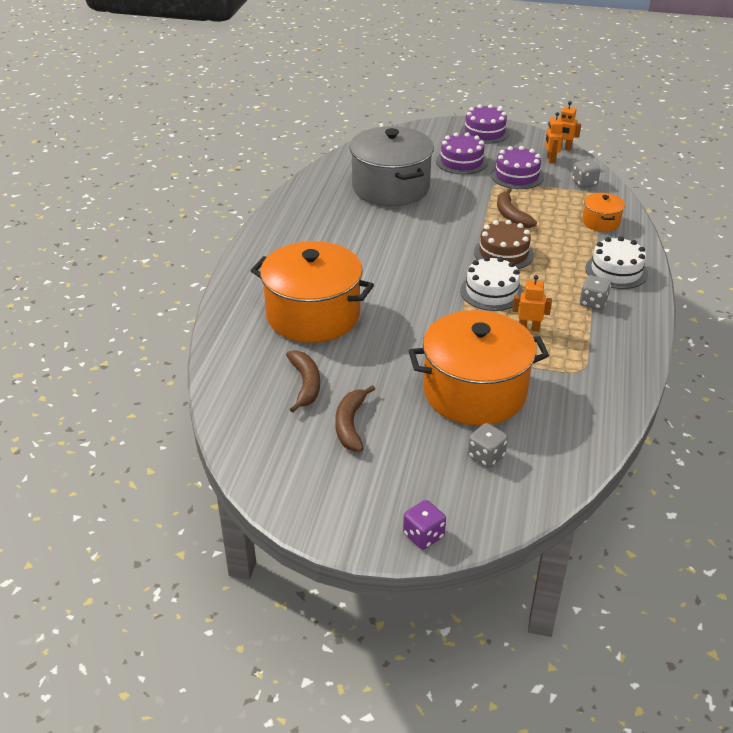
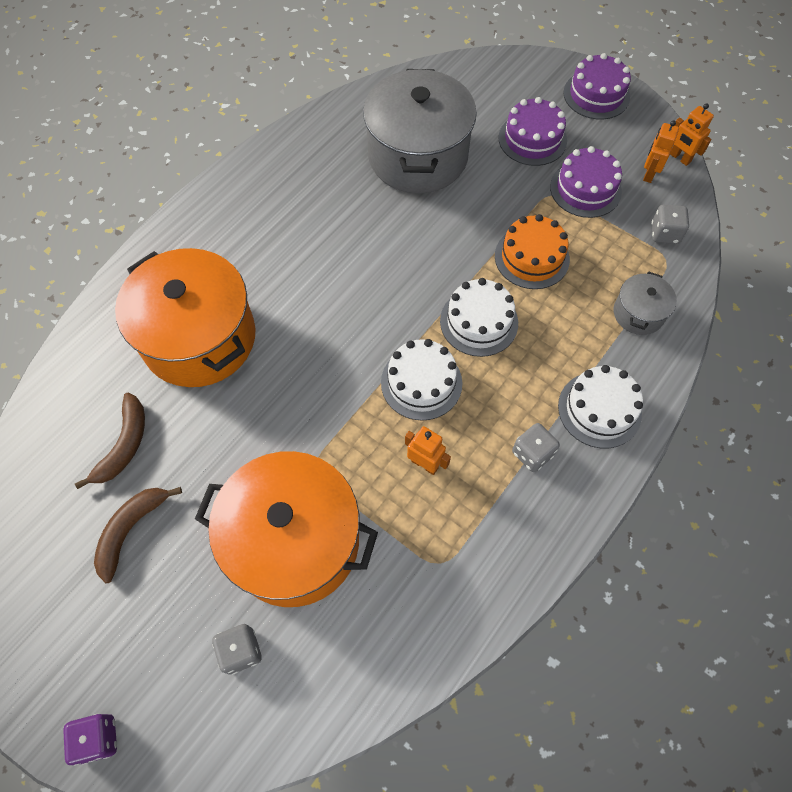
camera: 25 degrees right, 25 degrees up
(503, 253) = (479, 322): brown cake -> white cake
(511, 215) = (531, 257): brown banana -> orange cake
(600, 222) = (638, 313): orange pot -> grey pot

